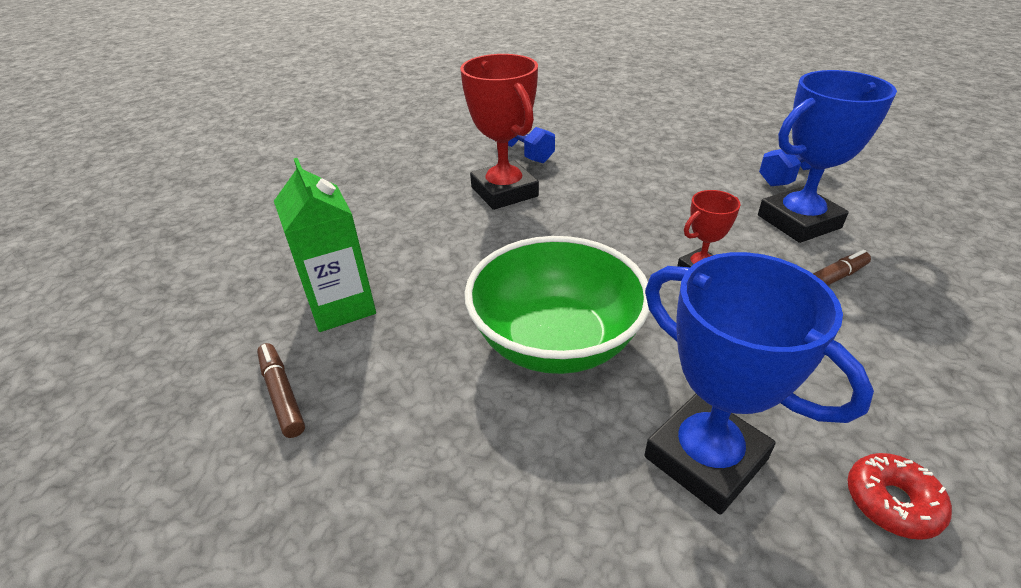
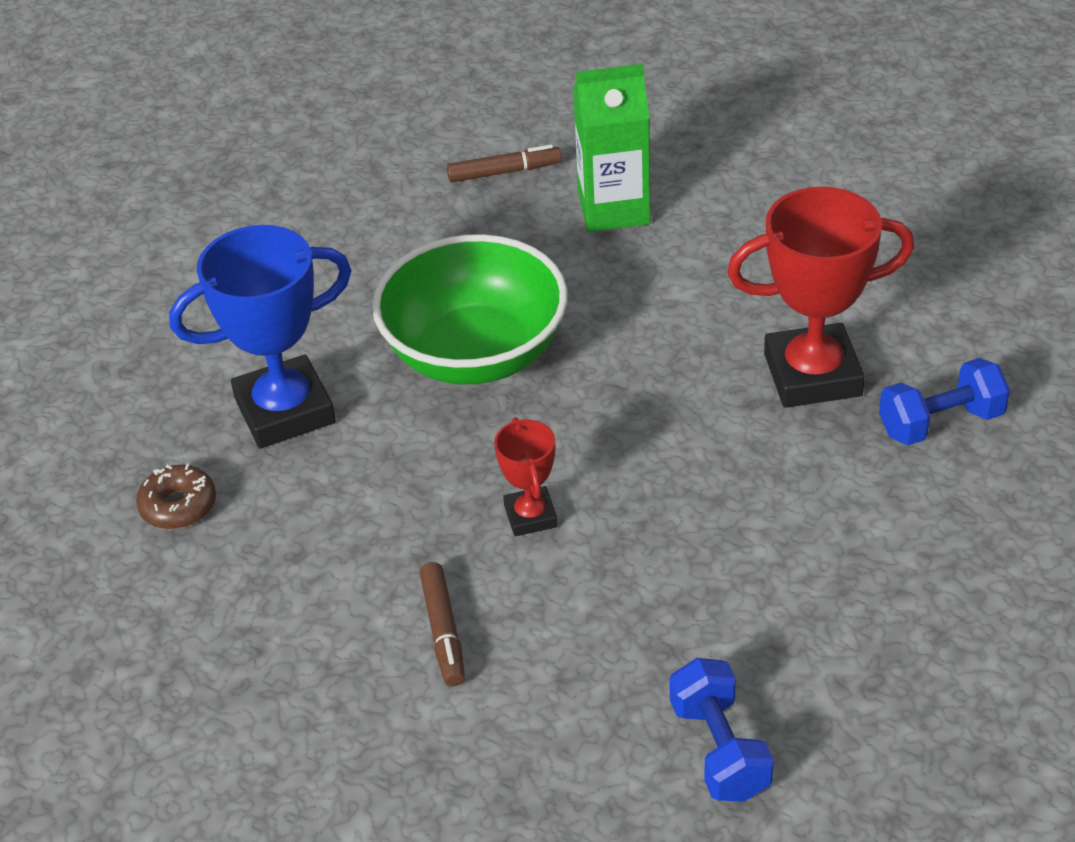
camera: 110 degrees right, 5 degrees up
(798, 222) = (583, 679): blue trophy -> none
(891, 502) = (178, 506): red donut -> brown donut

